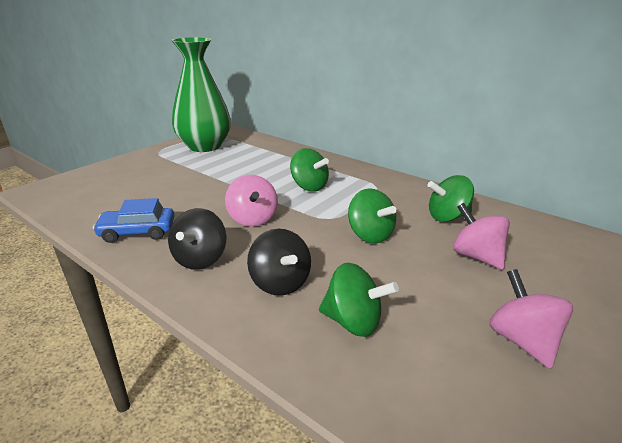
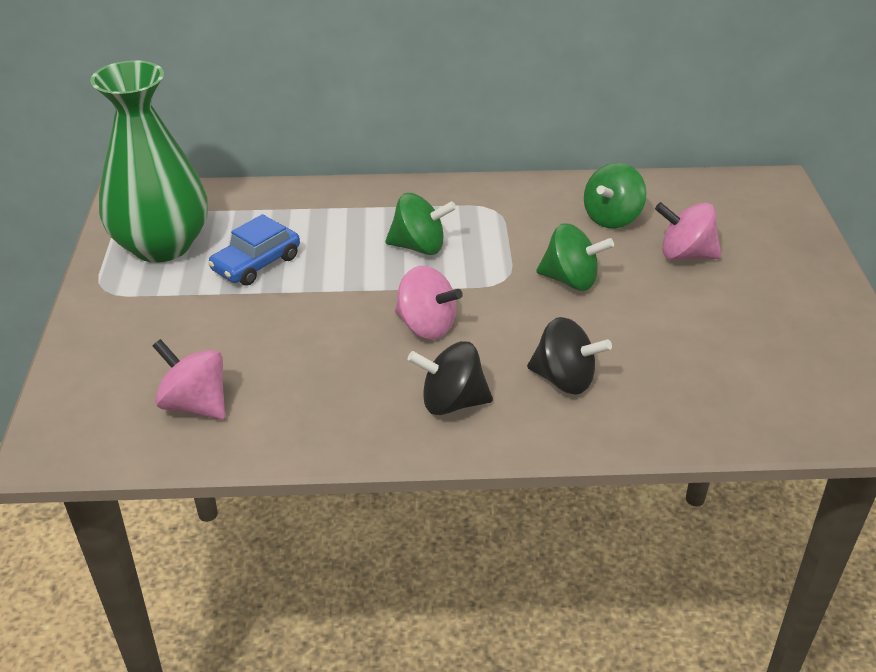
camera: 40 degrees left, 10 degrees up
(138, 232) = (324, 415): blue car -> blue car (256, 263)
(200, 259) = (451, 402): black spinning top -> black spinning top turned 120 degrees clockwise
(353, 322) = (669, 377): green spinning top -> none
(522, 340) = (792, 319): pink spinning top -> pink spinning top (195, 405)

